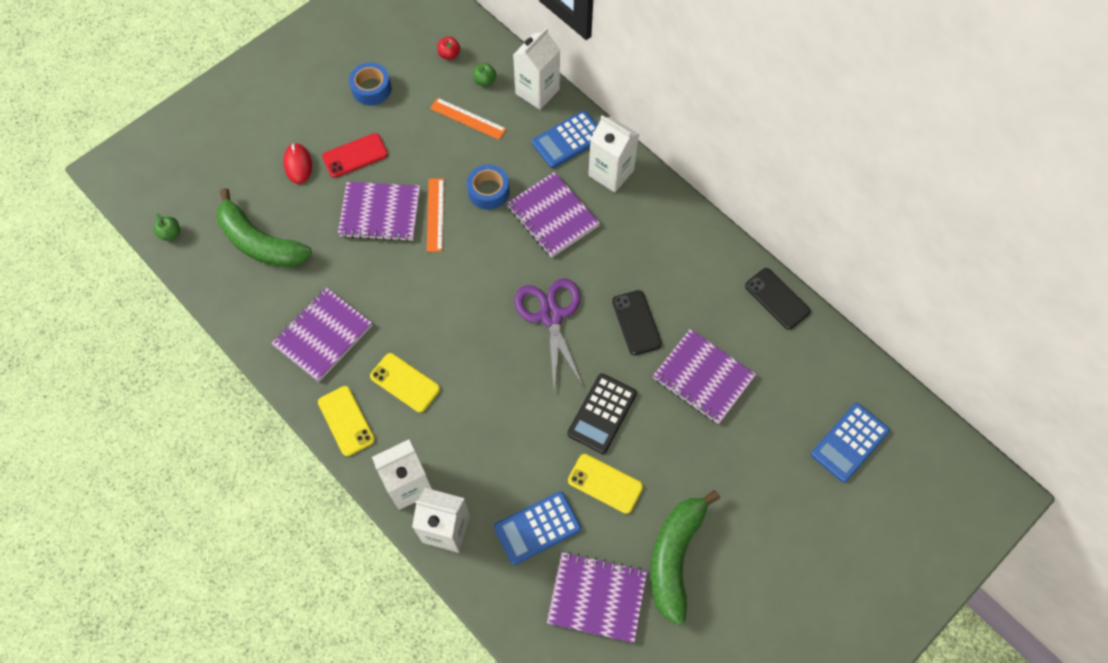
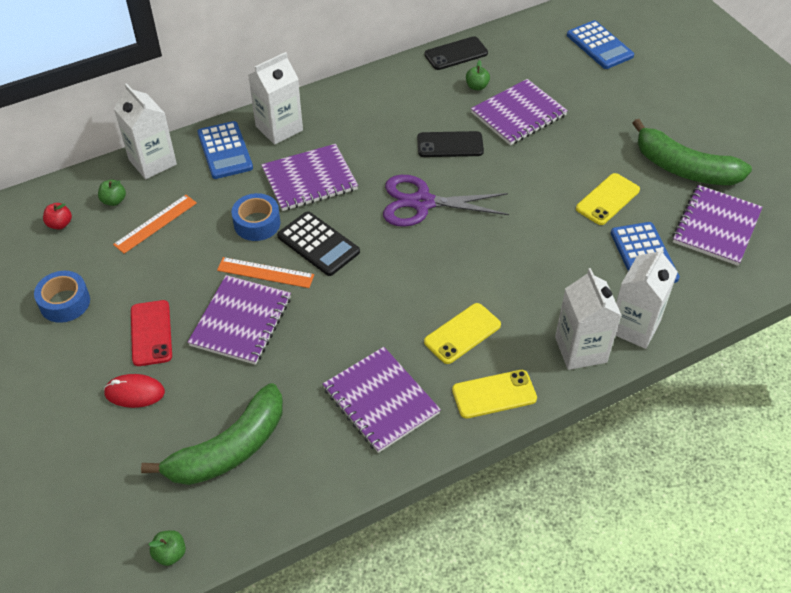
camera: 75 degrees left, 15 degrees down
(602, 413) = (537, 187): black calculator -> black calculator (318, 244)
(732, 329) = (477, 86): none -> green apple

